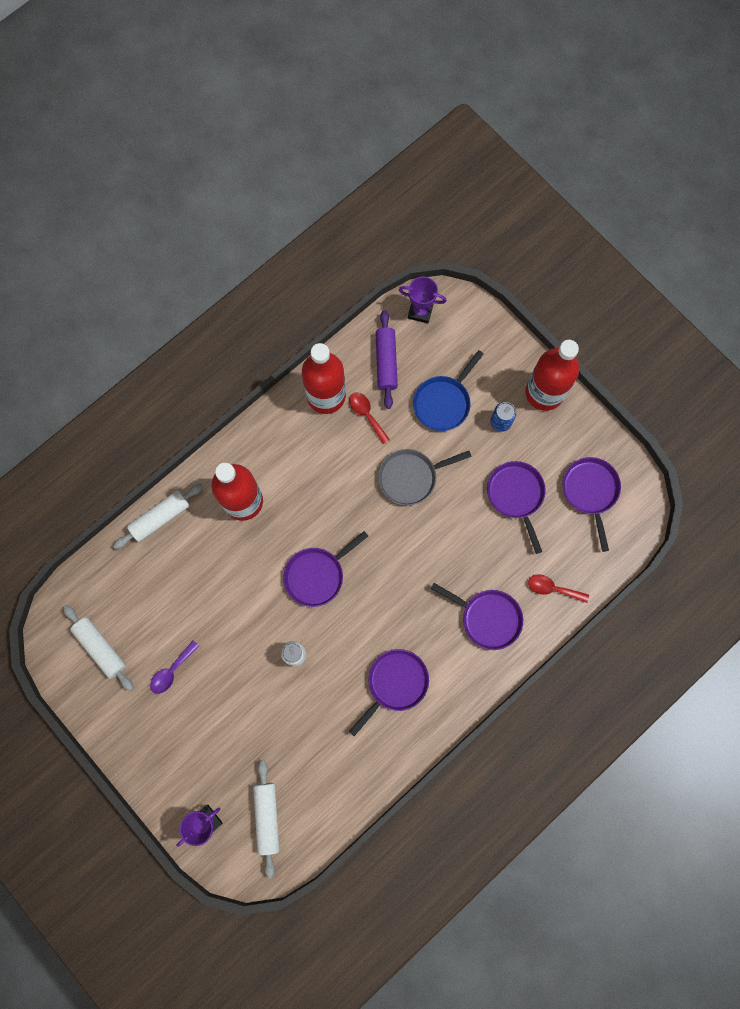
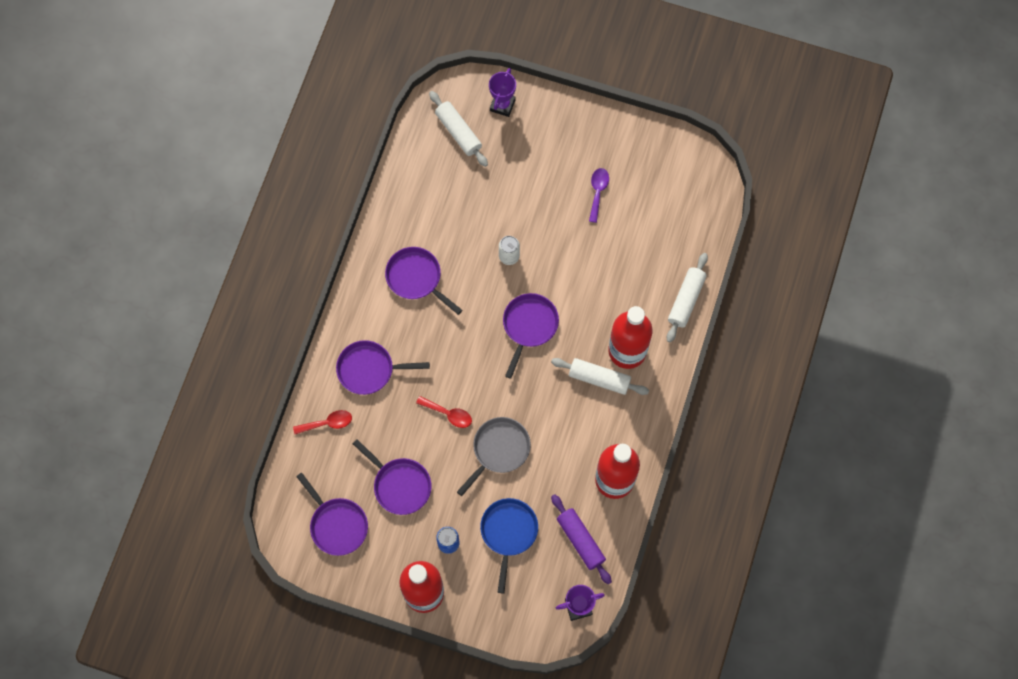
camera: 150 degrees right, 5 degrees down
(101, 648) = (664, 178): white rolling pin -> white rolling pin (599, 379)
(366, 415) = (569, 483): red spoon -> red spoon (448, 414)
(395, 683) = (416, 278): purple pan -> purple pan turned 120 degrees clockwise

